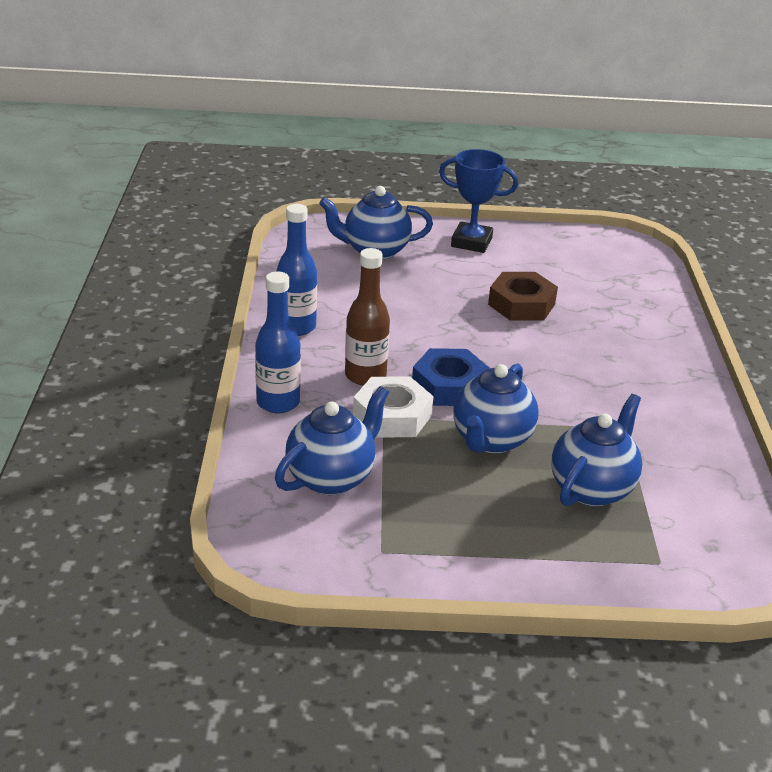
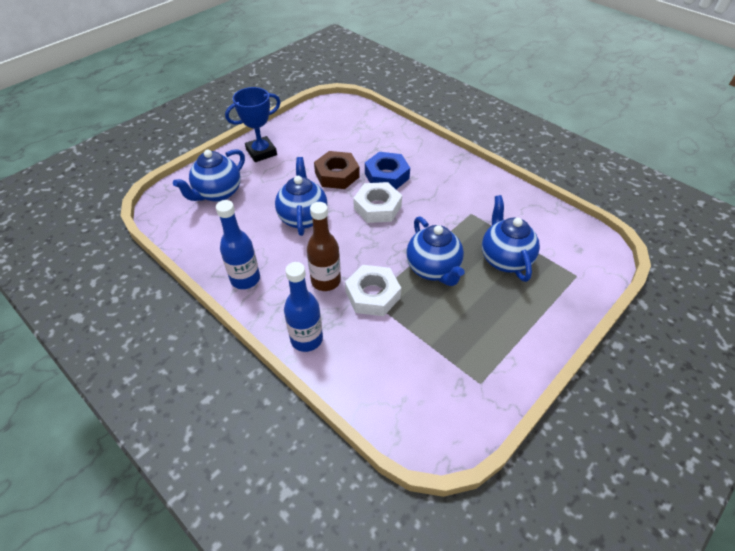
camera: 45 degrees left, 15 degrees up
(331, 477) = (399, 361): blue teapot -> blue teapot (303, 217)
(449, 386) = (372, 252): blue nut -> blue nut (387, 176)
(519, 355) = (377, 207): none -> white nut

